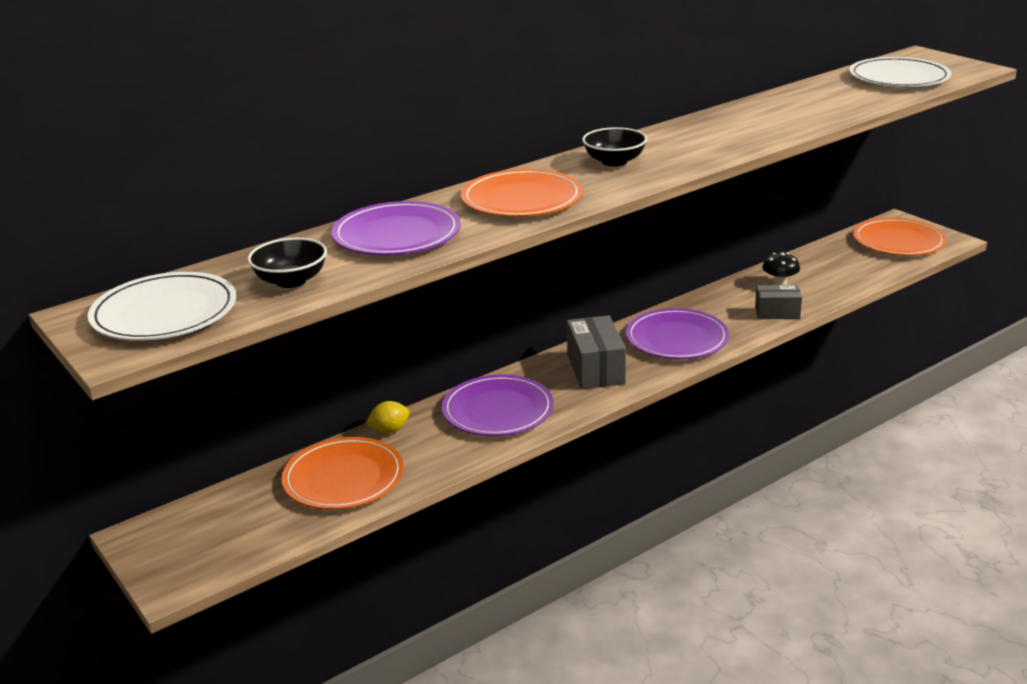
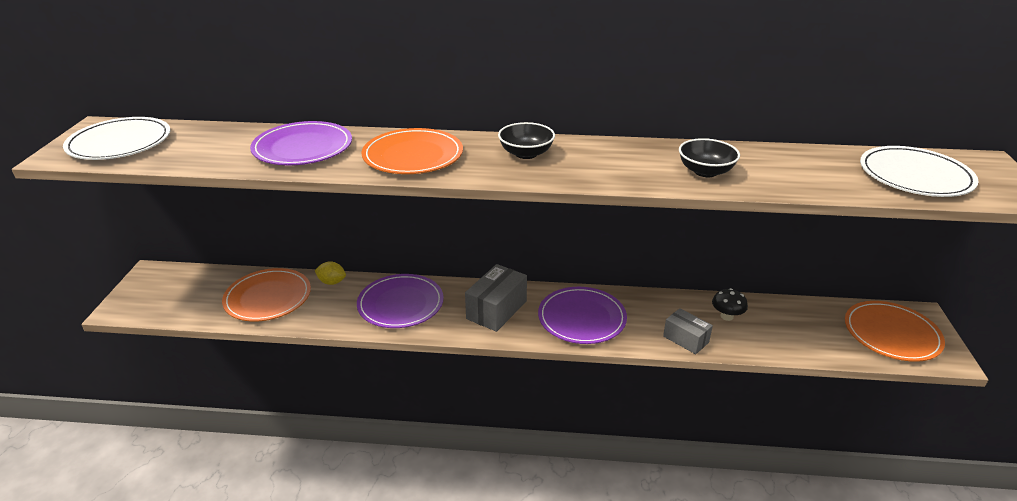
camera: 40 degrees right, 5 degrees up
(291, 281) = (199, 152): black bowl -> black bowl (705, 171)

